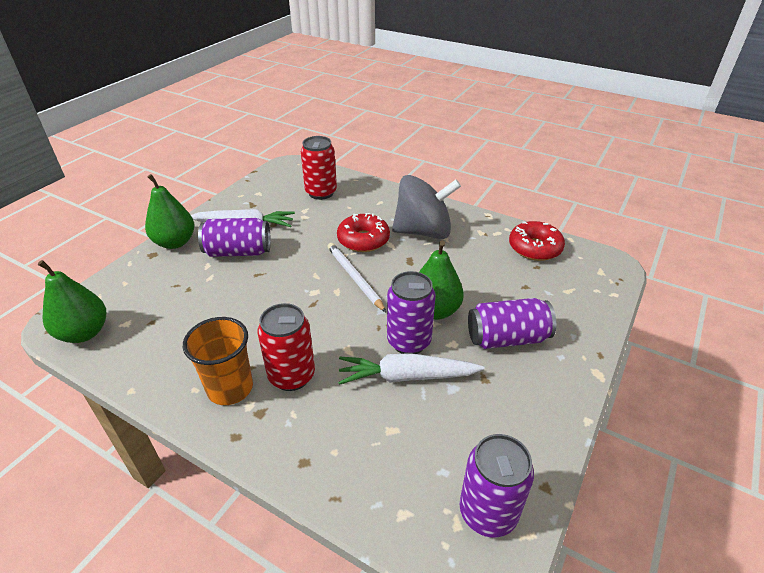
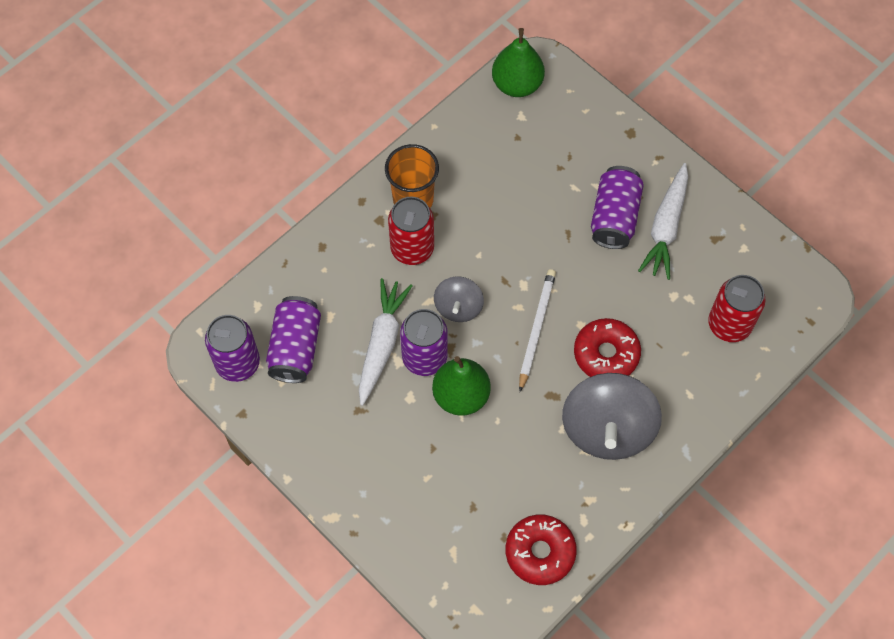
camera: 105 degrees right, 25 degrees up
(175, 242) = (648, 154): green pear -> none
(348, 328) = (458, 307): none -> grey spinning top
(354, 278) = (536, 329): white pencil -> white pencil turned 60 degrees counterclockwise
(507, 338) = (401, 452): purple can -> purple can (295, 348)

